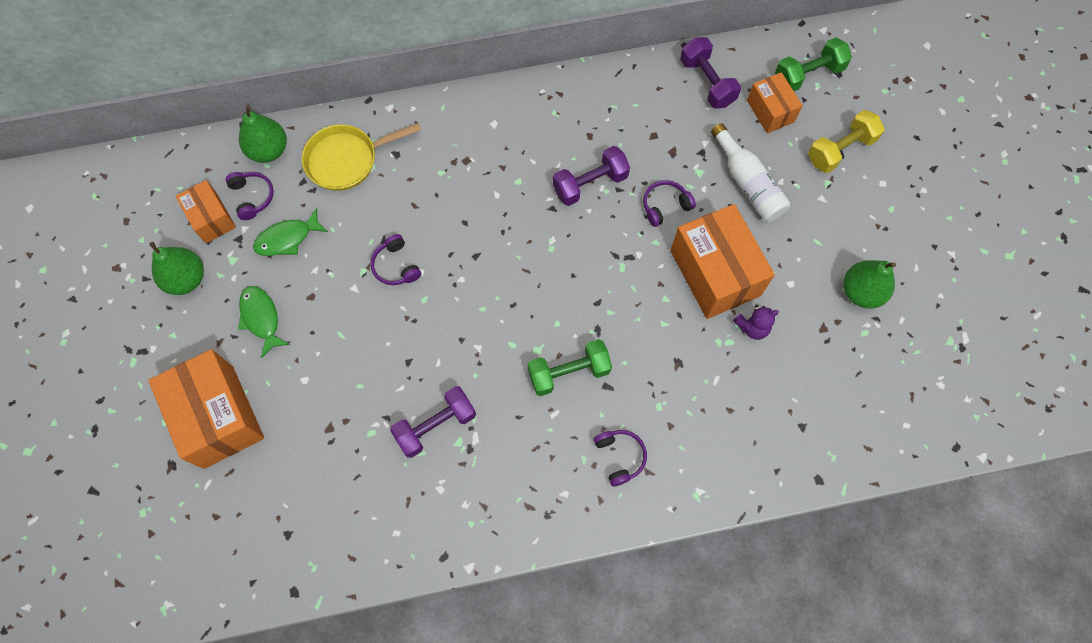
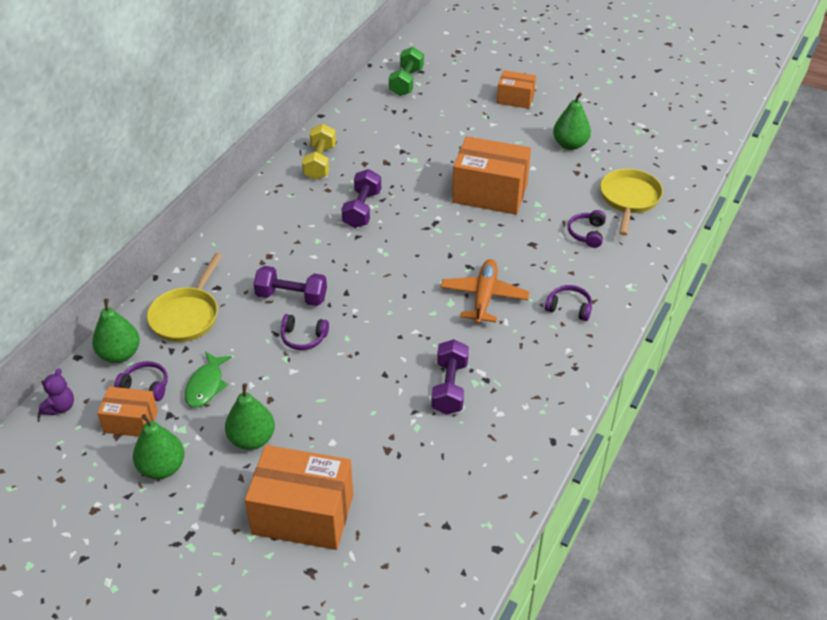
camera: 50 degrees left, 25 degrees down
(261, 318) = (252, 439): green fish -> green pear
(569, 372) = (484, 297): green dumbbell -> orange plane
(665, 206) = (419, 187): purple headphones -> purple headphones (587, 233)
(707, 82) = (358, 121): purple dumbbell -> purple dumbbell (291, 297)
(748, 183) = (446, 145): white bottle -> none
(752, 327) = (544, 199): purple teddy bear -> purple teddy bear (60, 407)
(770, 111) = (410, 109): orange box -> orange box (515, 99)
(828, 407) = (629, 199): none -> yellow pan
(840, 150) = (470, 99): yellow dumbbell -> yellow dumbbell (320, 162)

